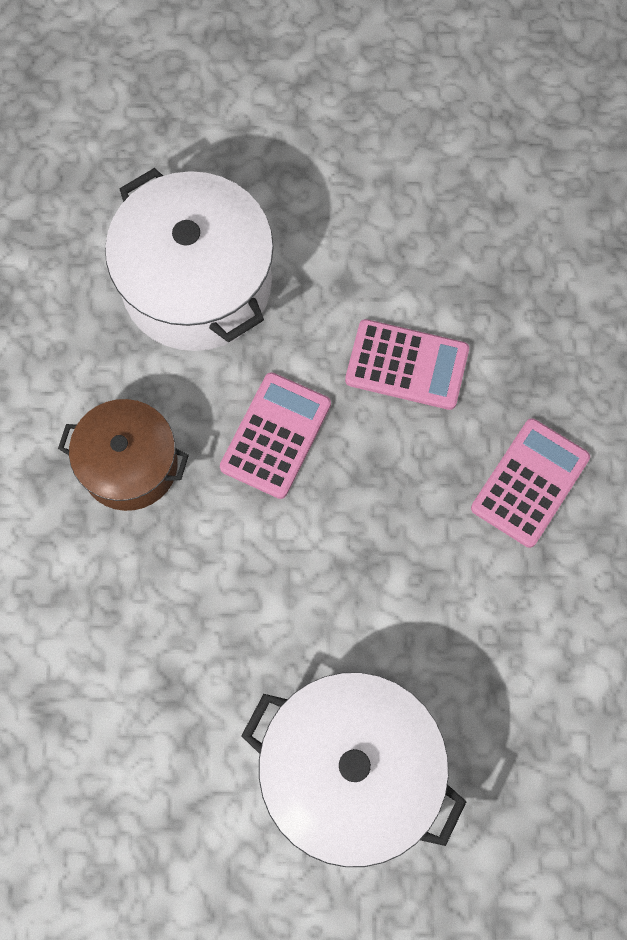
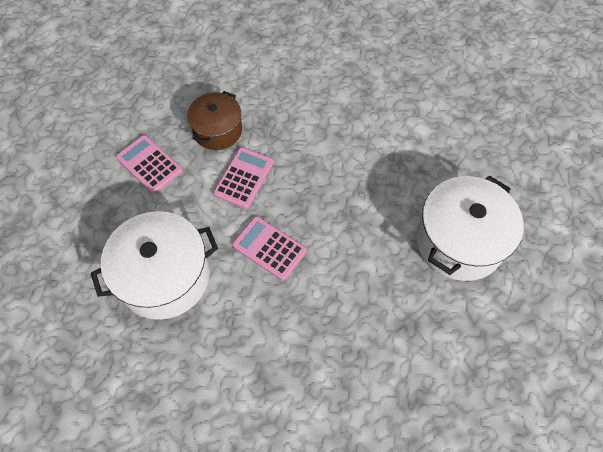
camera: 80 degrees left, 10 degrees down
(129, 465) = (270, 331): brown pot -> brown pot (217, 130)
(530, 483) = (320, 136): pink calculator -> pink calculator (149, 164)

